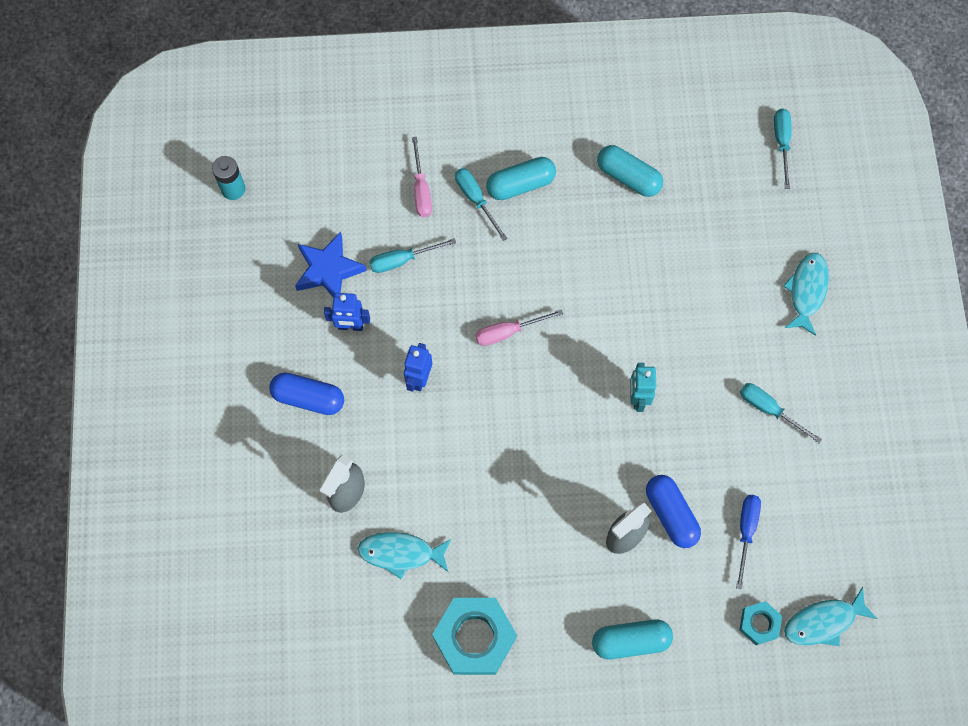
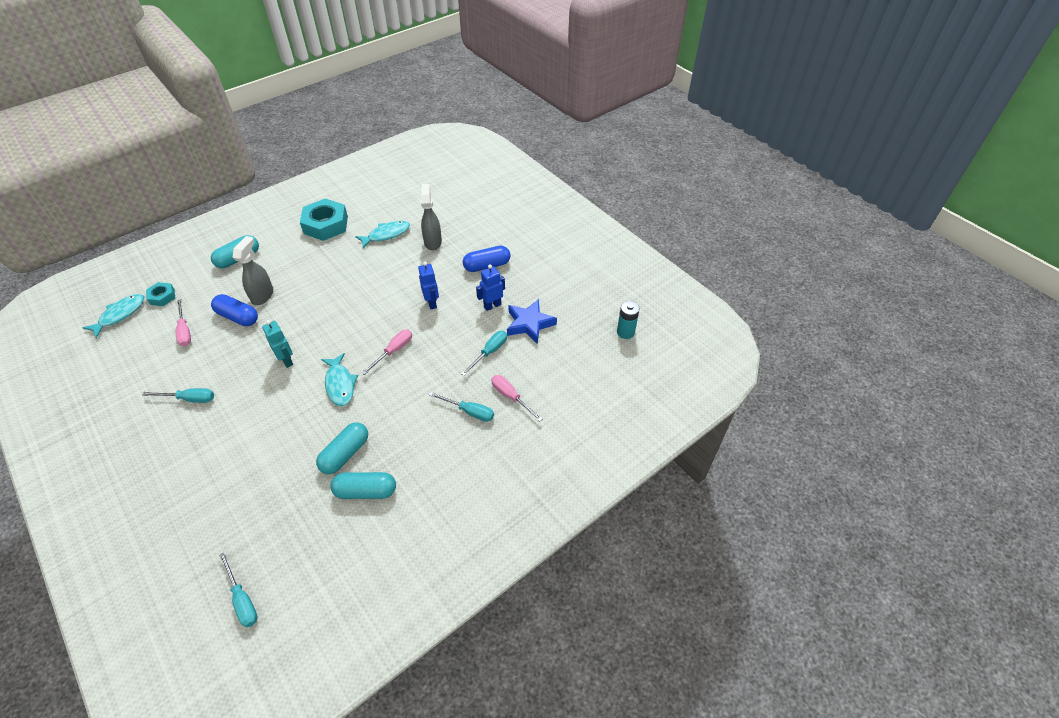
camera: 145 degrees right, 20 degrees down
(520, 185) = (444, 439): turquoise capsule -> turquoise capsule (345, 454)
(746, 531) = (185, 331): blue screwdriver -> pink screwdriver
(807, 291) = (182, 489): turquoise fish -> turquoise fish (340, 384)

